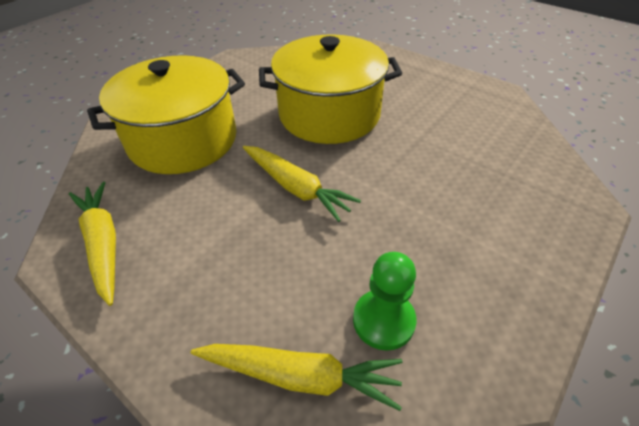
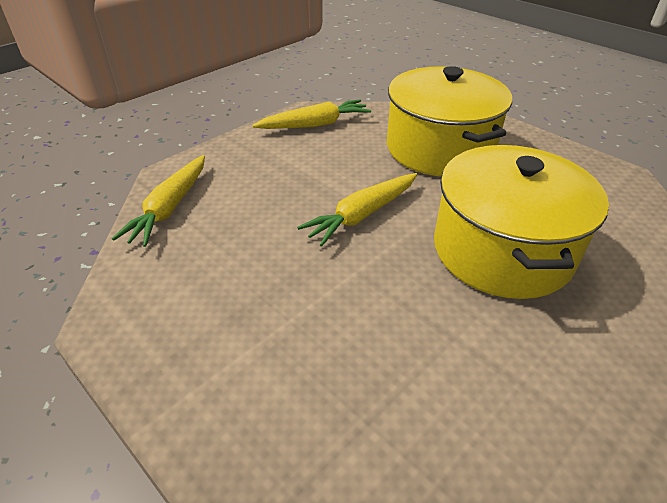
camera: 95 degrees right, 5 degrees down
(383, 320) = (191, 254): green pawn -> none

